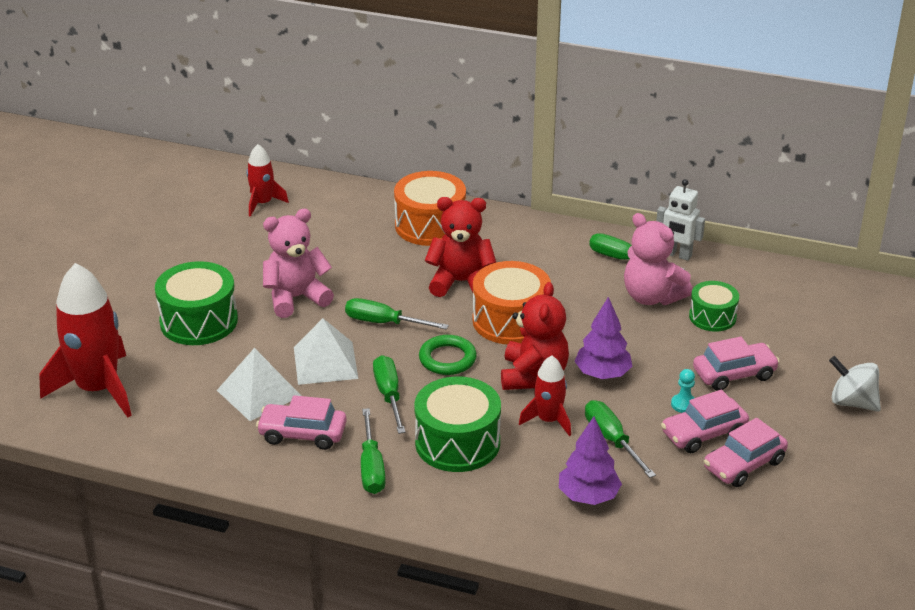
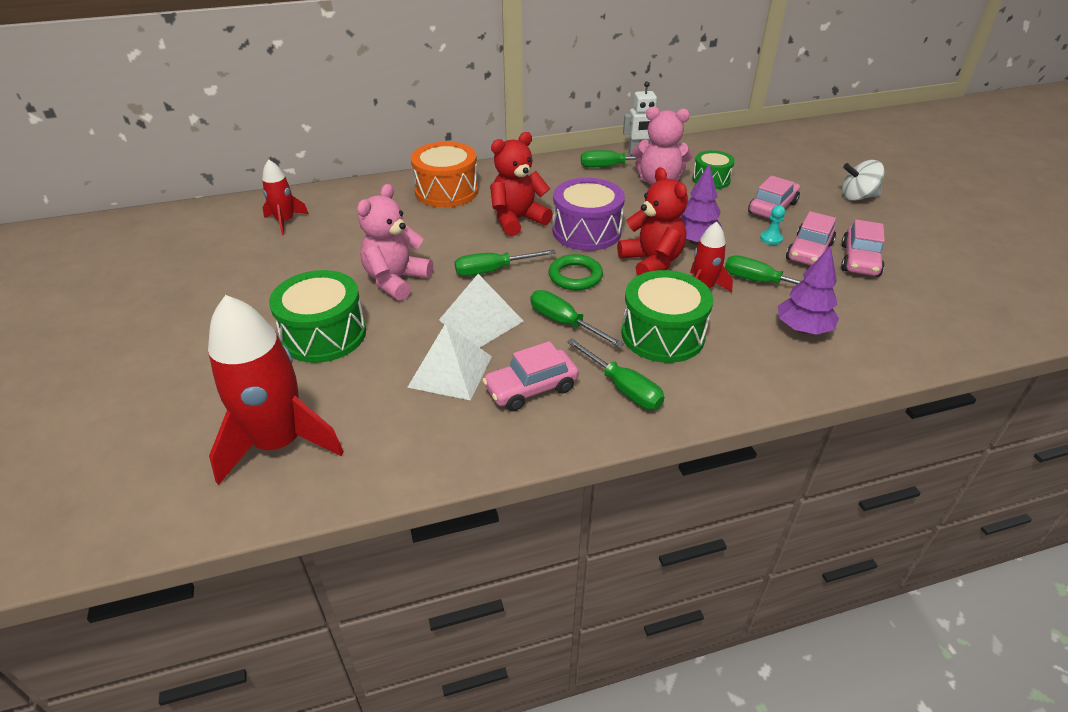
camera: 35 degrees left, 5 degrees up
(511, 320) = (586, 231): orange drum -> purple drum

